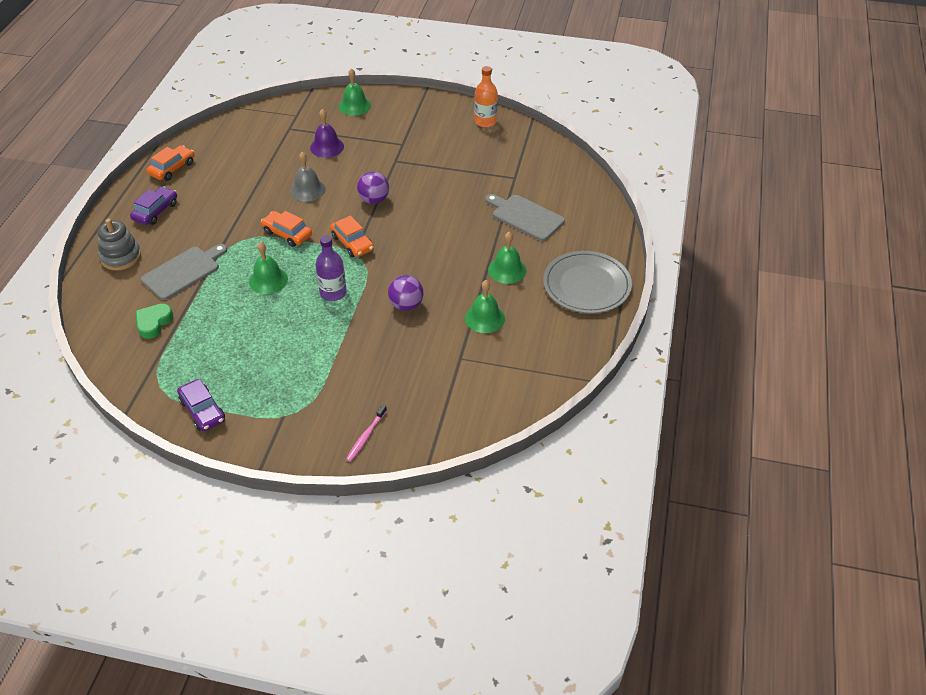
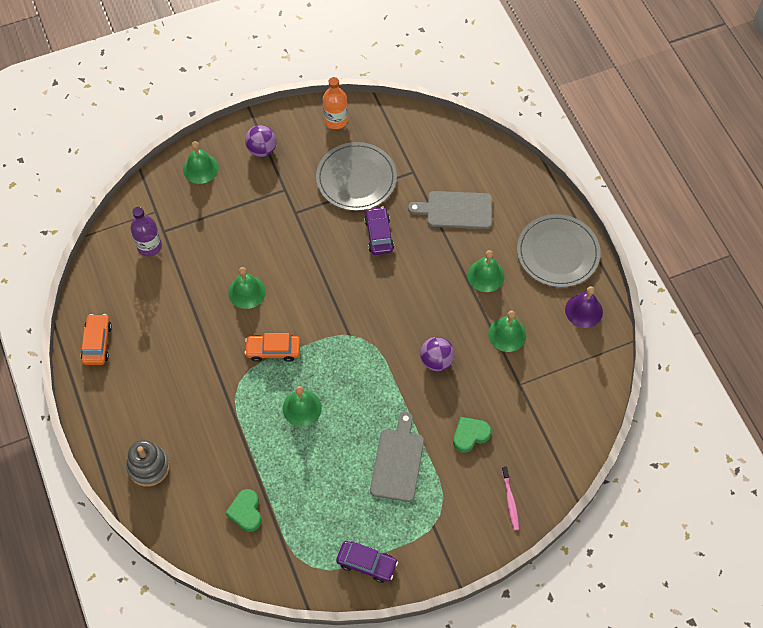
camera: 35 degrees left, 15 degrees up
(155, 211) = (130, 399): purple car -> purple car (379, 235)
(183, 272) = (220, 446): grey cutting board -> grey cutting board (398, 462)
(307, 190) = (247, 292): grey bell -> green bell
(327, 147) = (219, 232): purple bell -> purple bell (584, 311)
(333, 293) = (367, 386): purple bottle -> purple bottle (149, 246)
(352, 243) = (338, 326): orange car -> none
(374, 200) = (315, 268): purple ball -> purple ball (262, 149)
(380, 370) = (470, 435): none -> green heart
(464, 161) = (356, 178): none -> grey plate

